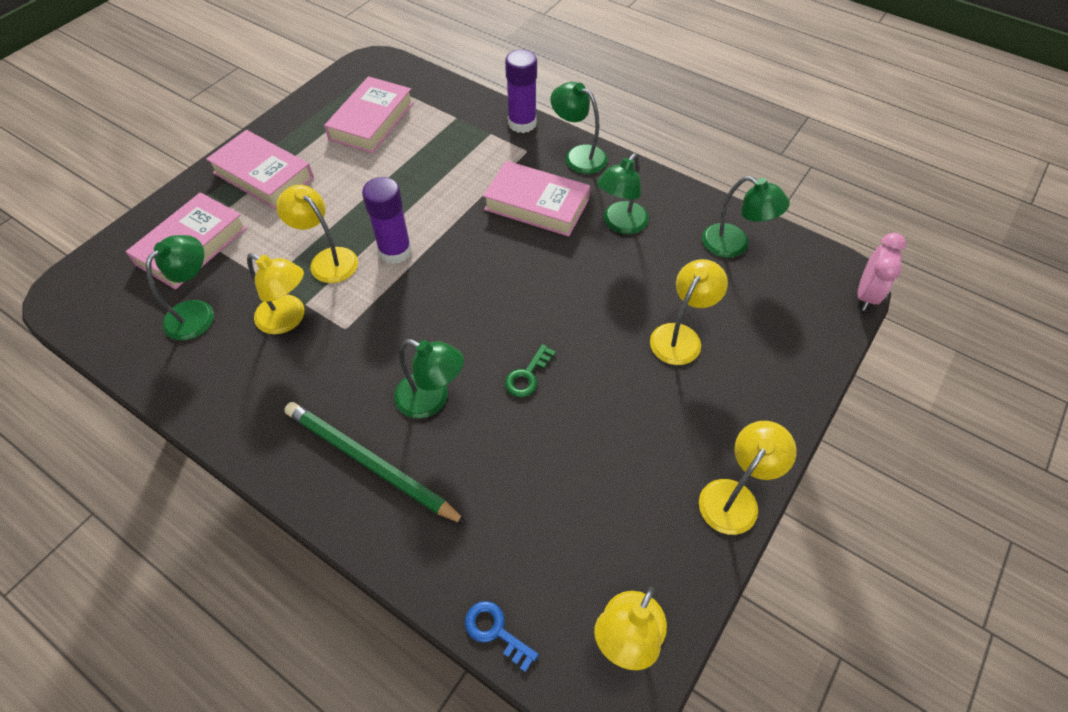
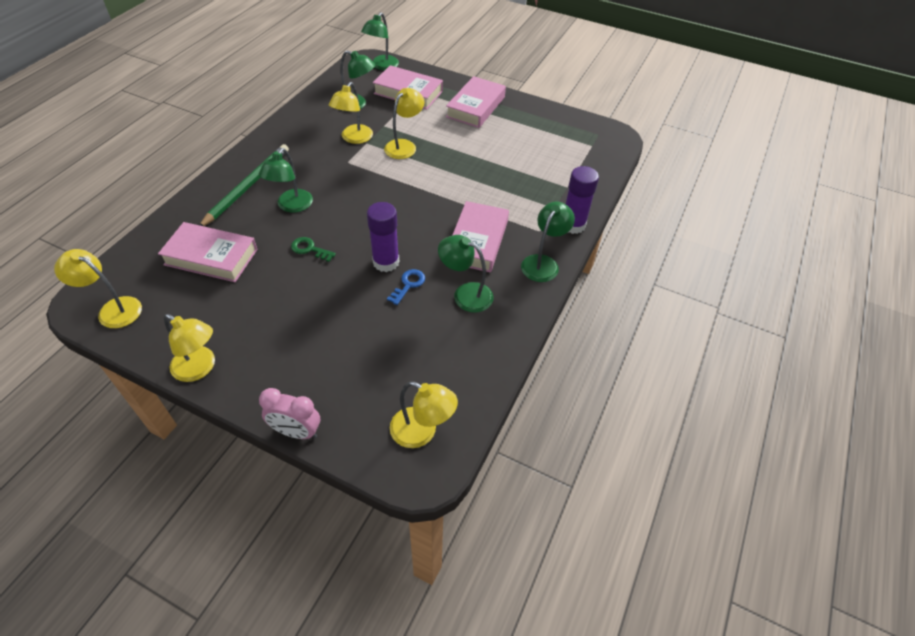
camera: 80 degrees right, 5 degrees down
(371, 121) = (546, 144): pink book -> pink book (211, 257)
(395, 251) = (416, 174): purple glue stick -> purple glue stick (386, 262)
(495, 631) = (132, 250): blue key -> blue key (408, 285)
(680, 336) = (347, 336): yellow lamp -> yellow lamp (422, 432)
(734, 245) = (454, 376): green lamp -> green lamp (382, 66)
(866, 295) = (404, 486): pink clock -> pink clock (296, 432)

